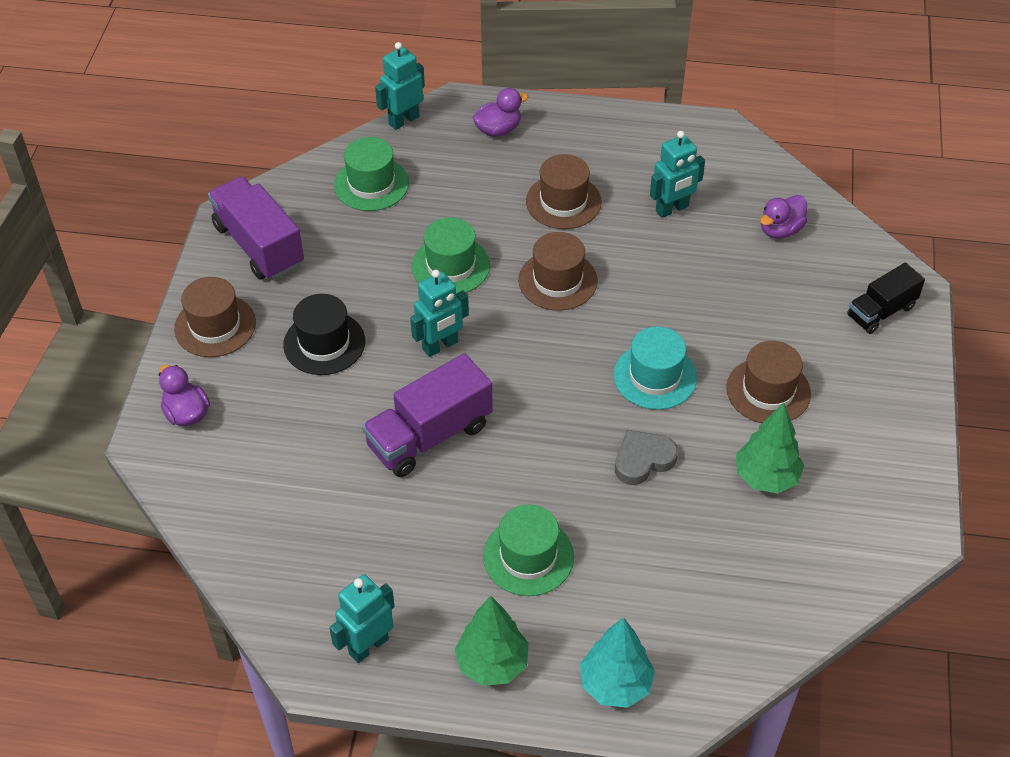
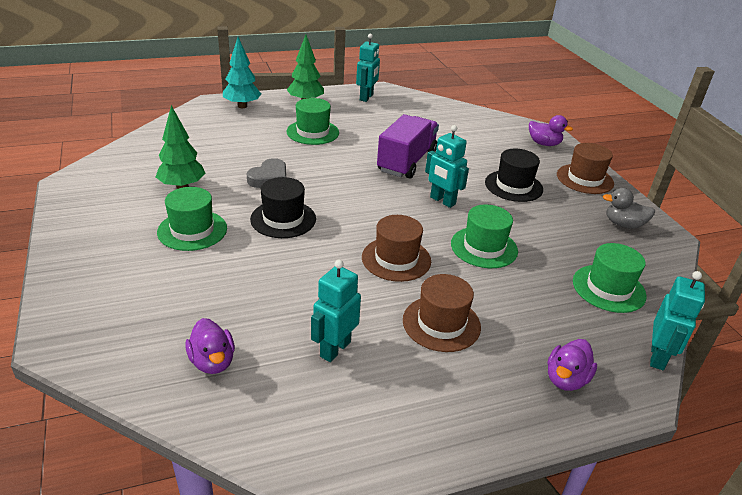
camera: 150 degrees right, 15 degrees down
(259, 245) = (623, 224): purple truck -> grey duck
(440, 346) = (442, 201): turquoise robot -> turquoise robot turned 75 degrees counterclockwise
(655, 376) = (283, 219): turquoise hat -> black hat
(768, 391) = (192, 230): brown hat -> green hat
(780, 230) = (212, 362): purple duck -> purple duck turned 135 degrees clockwise
(881, 311) = (94, 311): black truck -> none

